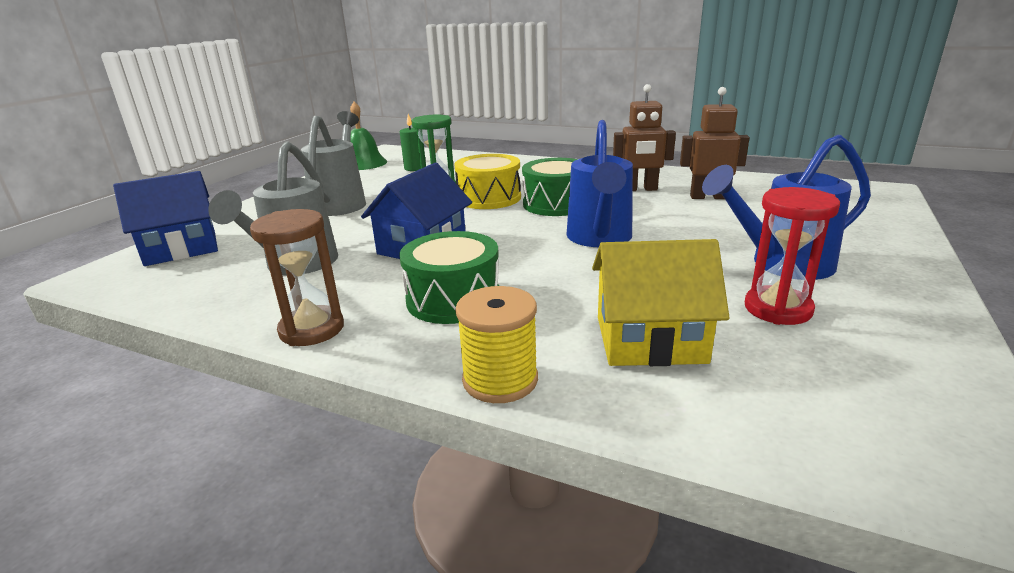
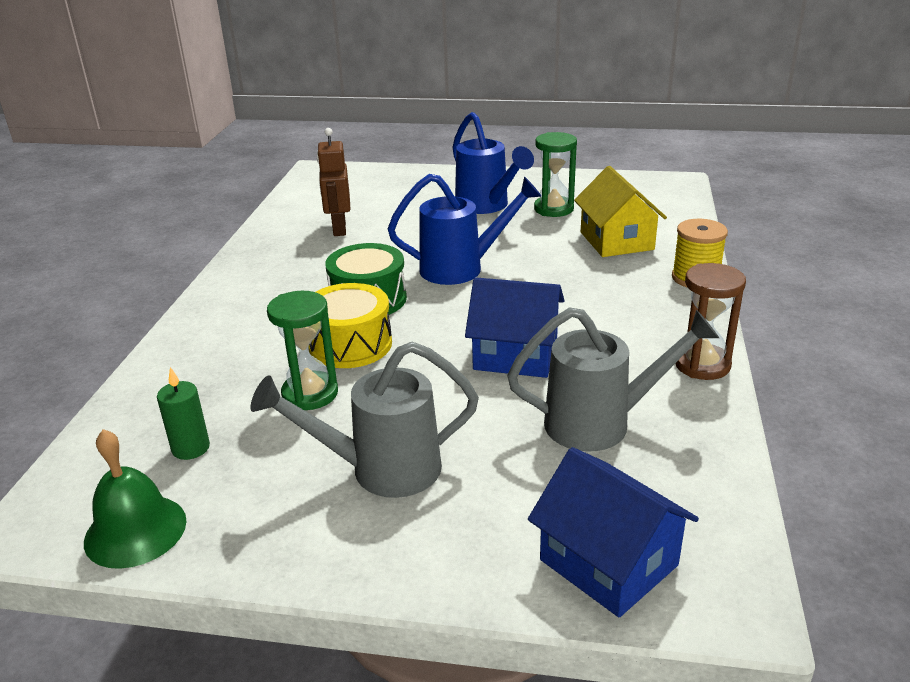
camera: 105 degrees left, 5 degrees up
(453, 299) = (611, 313): green drum -> none
(640, 189) = (314, 259): brown robot -> none
(778, 309) = (553, 209): red hourglass -> green hourglass

